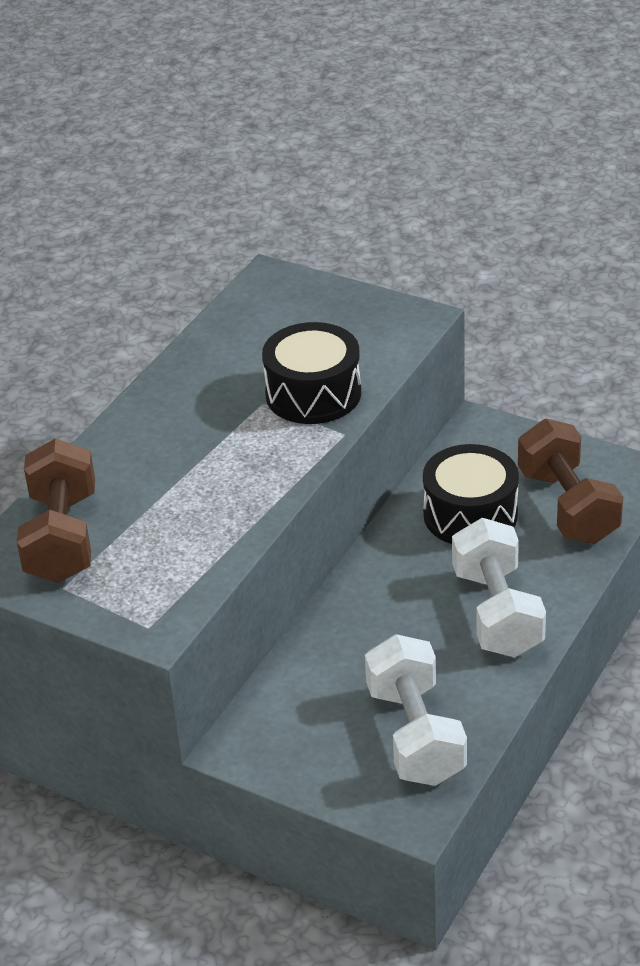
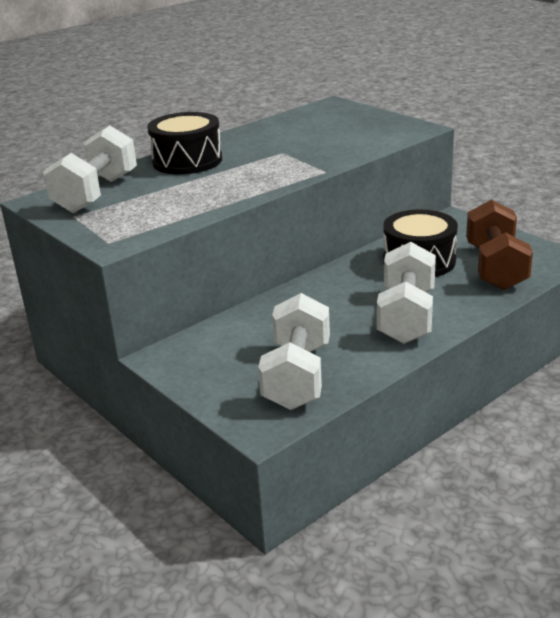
camera: 20 degrees right, 10 degrees down
(62, 538) = (96, 194): brown dumbbell -> white dumbbell
(313, 394) = (319, 152): black drum -> black drum (187, 161)

